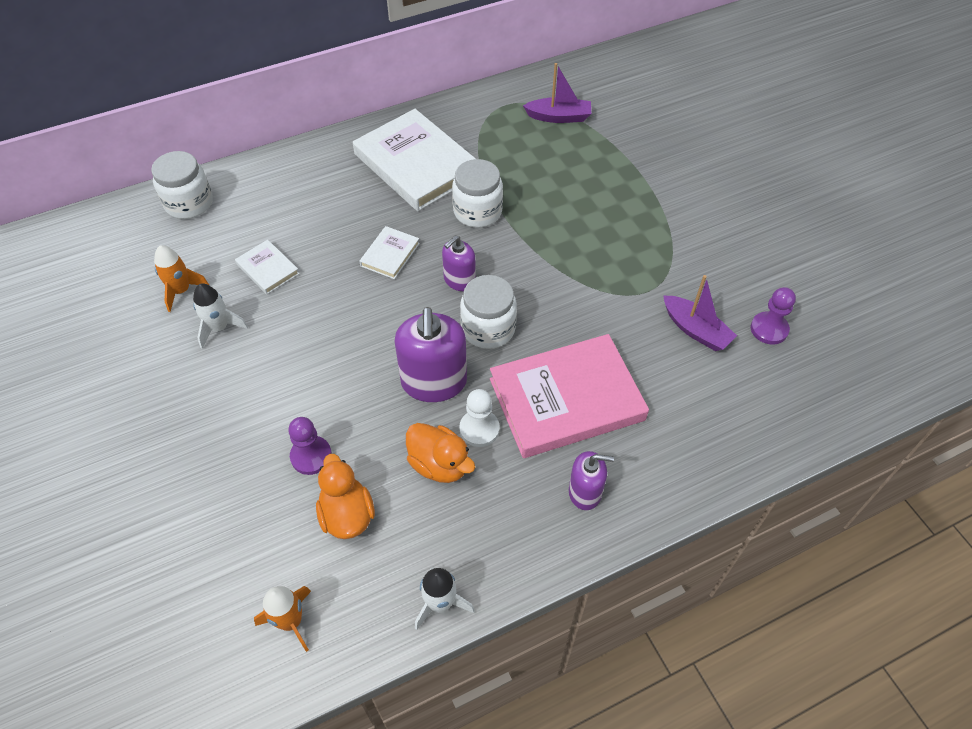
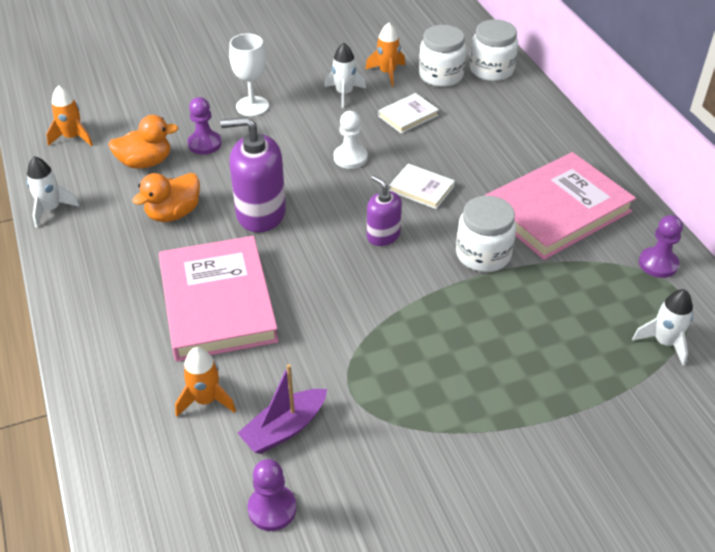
camera: 95 degrees right, 10 degrees down
(236, 417) = (252, 106): none -> white goblet
(416, 164) = (557, 210): white book -> pink book
(477, 112) = (658, 264): none -> purple pawn
(479, 429) = (201, 239): white pawn -> white pawn (350, 158)
(488, 328) = (316, 252): white jar -> white jar (441, 76)
(559, 117) = (664, 342): purple boat -> white rocket
(585, 492) = (113, 305): purple soap dispenser -> none
(682, 389) = (206, 400): none -> orange rocket

